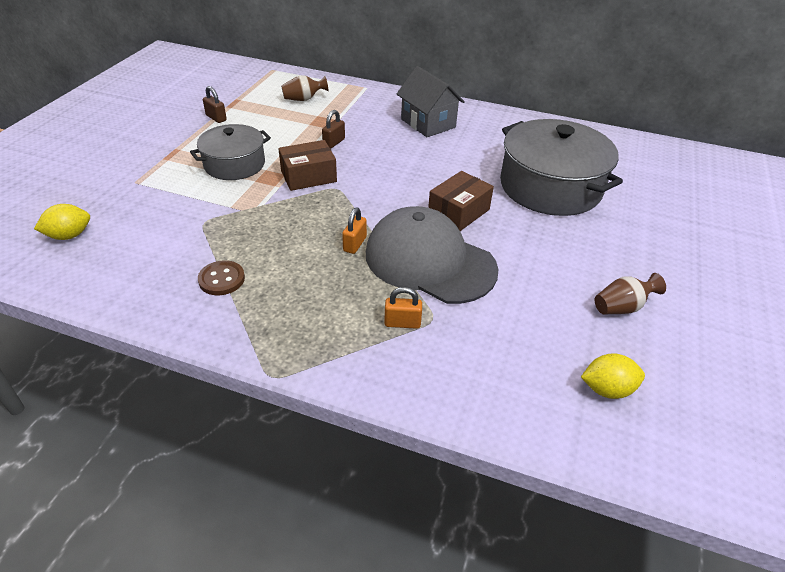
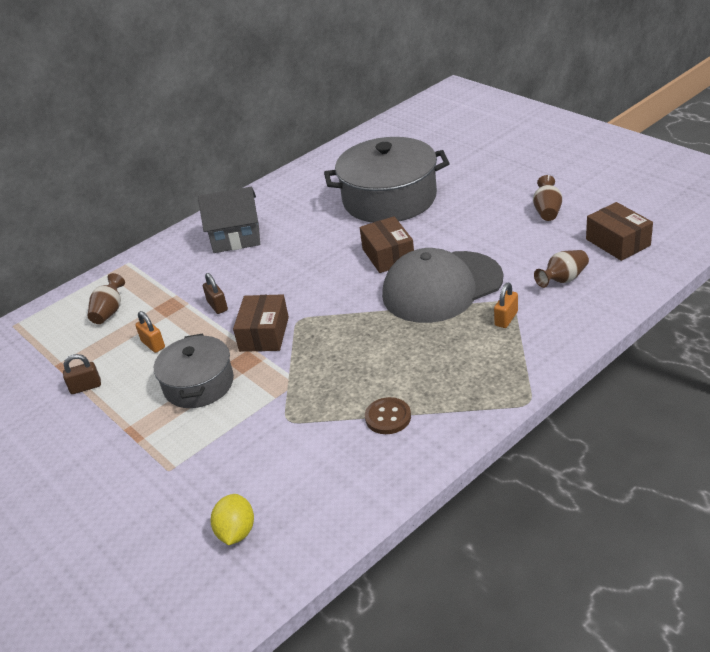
camera: 55 degrees left, 5 degrees down
(355, 244) = (392, 324): orange padlock -> orange padlock (153, 344)
(498, 354) = (563, 279): none -> brown vase
(607, 389) = (617, 242): yellow lemon -> brown box

